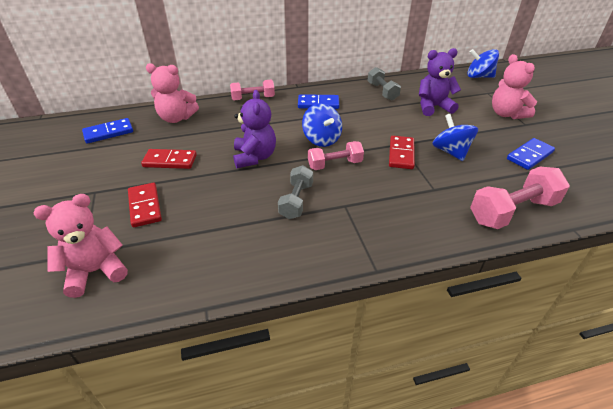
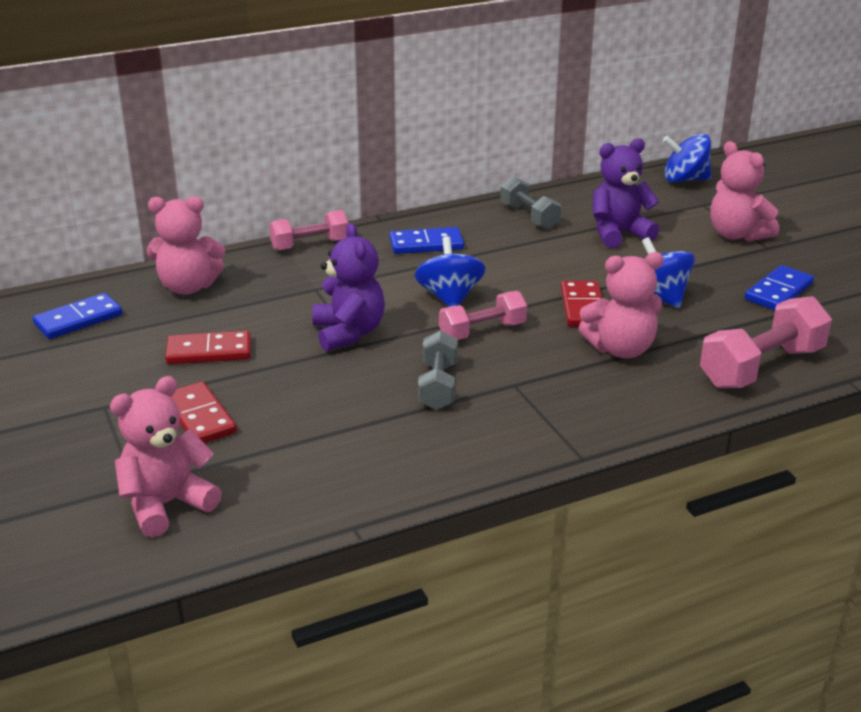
camera: 10 degrees left, 10 degrees down
(321, 139) = (449, 297): blue spinning top -> blue spinning top turned 150 degrees counterclockwise
(419, 187) = (621, 349): none -> pink teddy bear

